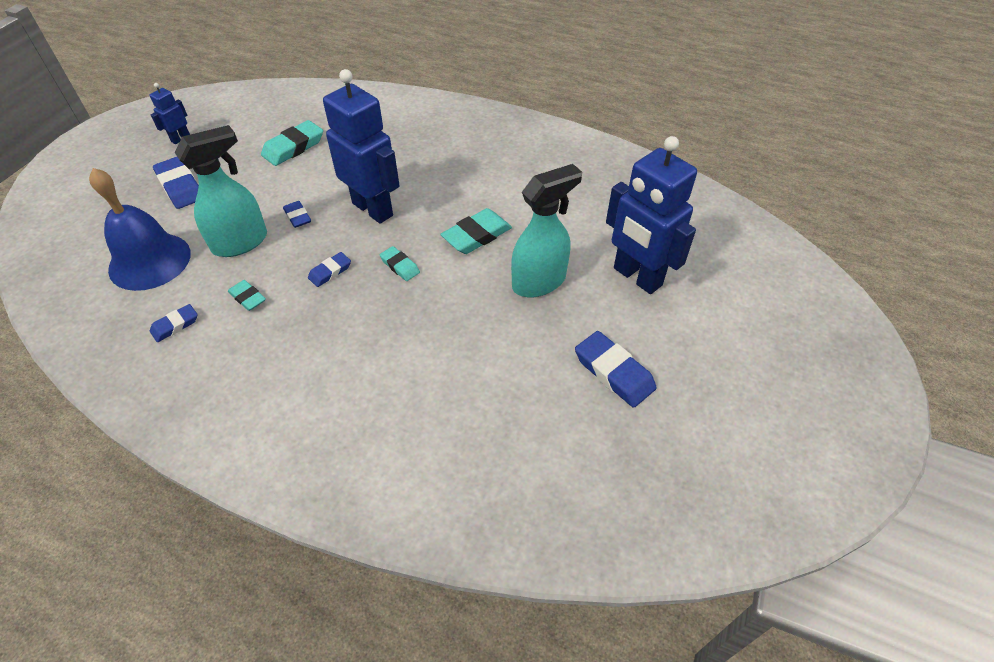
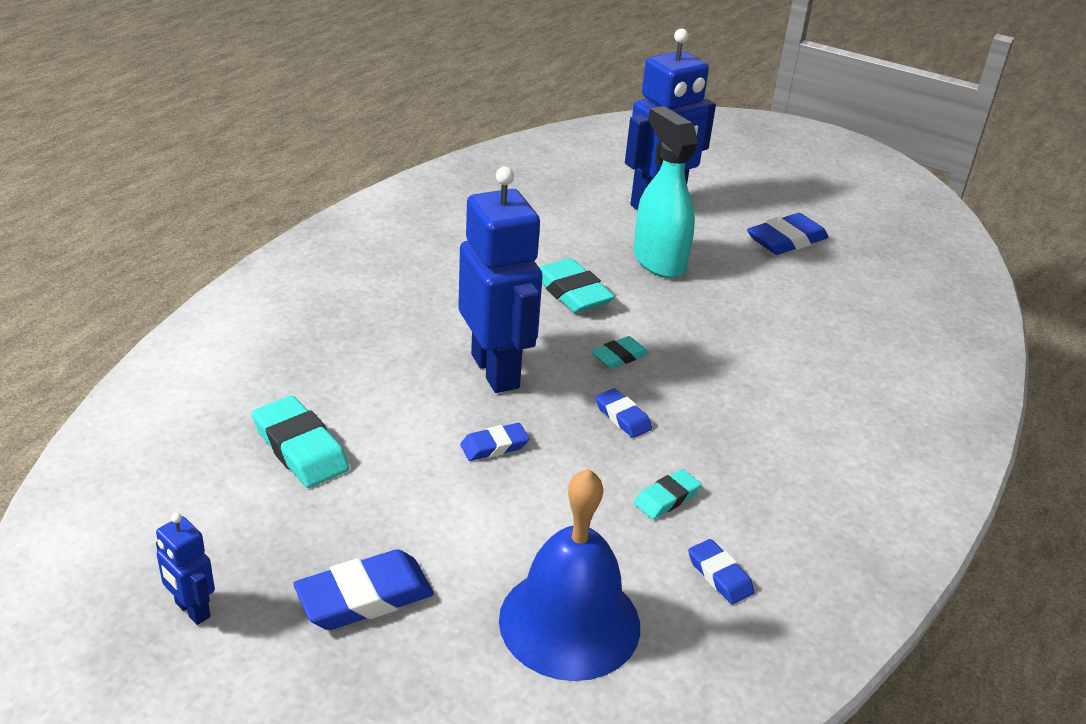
camera: 85 degrees left, 15 degrees down
(241, 242) = (543, 509): turquoise spray bottle -> none
(373, 209) = (496, 371): blue robot -> blue robot turned 105 degrees clockwise

